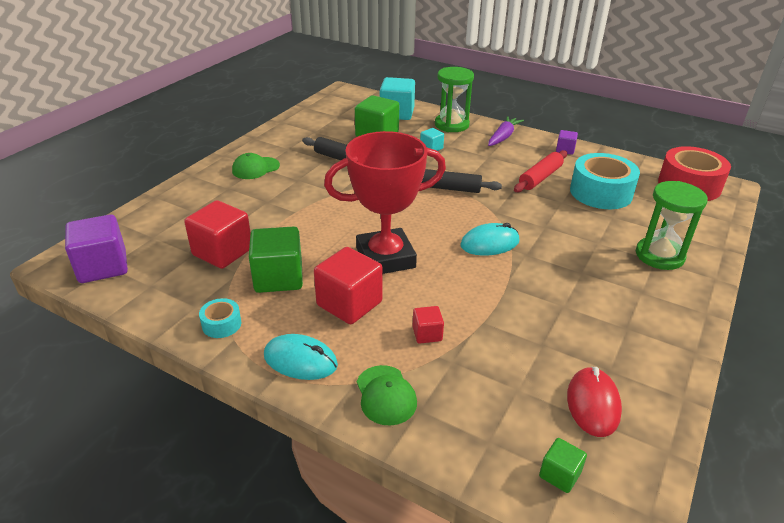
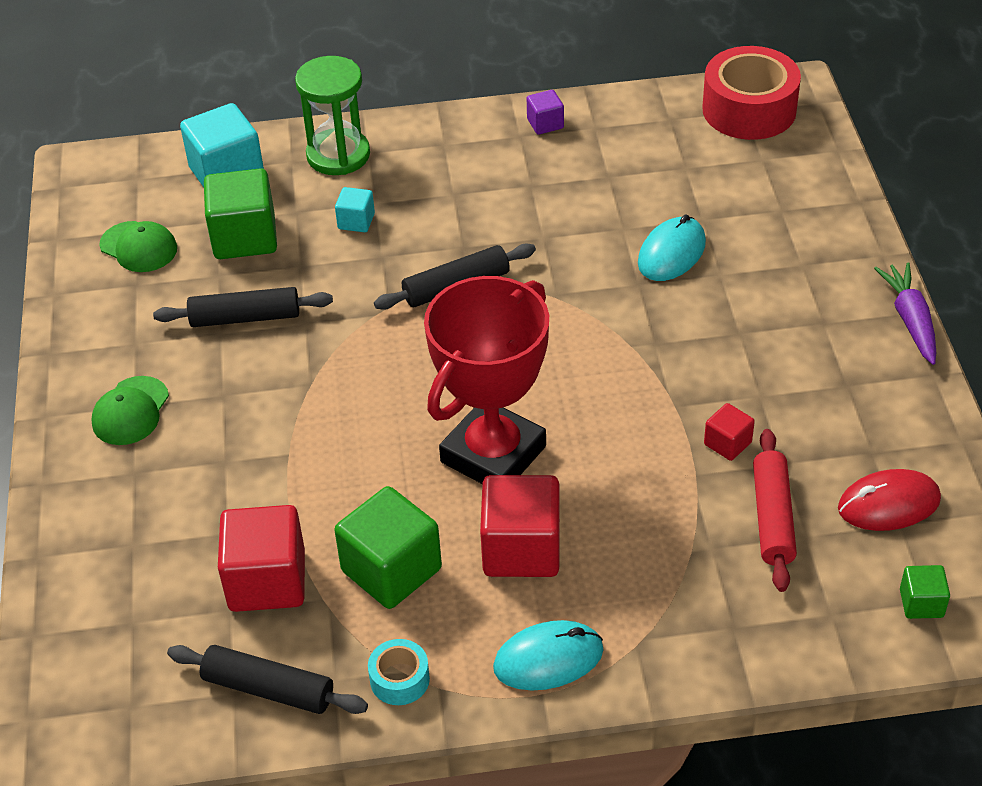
camera: 35 degrees left, 10 degrees up
(103, 267) = (125, 711): purple cube -> none
(165, 293) = (269, 688): none -> black rolling pin
(386, 395) = (684, 635): green cap -> green cap (139, 247)
(427, 334) = (651, 530): red cube -> red cube (727, 443)
(489, 243) = (597, 352): turquoise mouse -> turquoise mouse (671, 253)
(503, 137) = (438, 142): purple carrot -> purple carrot (910, 320)
(540, 177) = (558, 198): red rolling pin -> red rolling pin (772, 517)
(593, 404) = (888, 504): red mouse -> red mouse turned 75 degrees counterclockwise
(601, 192) = (656, 183): turquoise tape -> none
(659, 256) = (802, 254): green hourglass -> none

